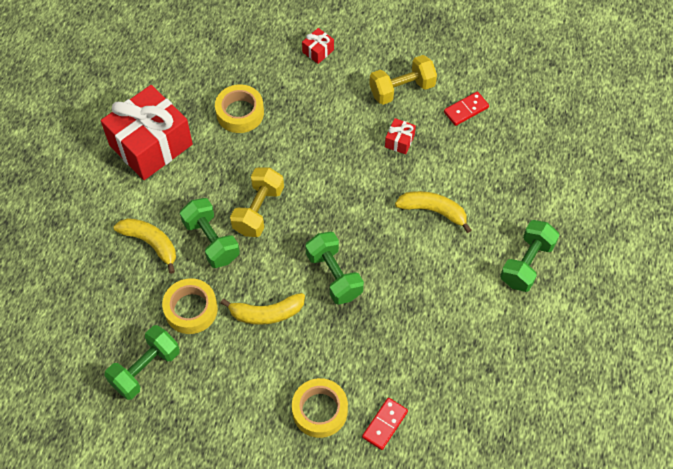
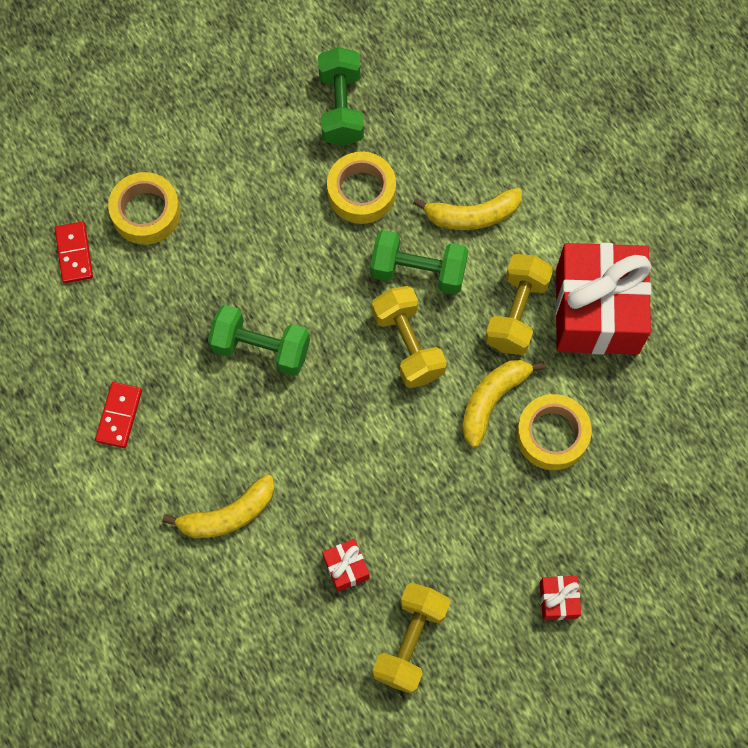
camera: 135 degrees right, 10 degrees up
(189, 178) = (516, 313): none -> yellow dumbbell
(266, 313) = (287, 252): yellow banana -> yellow banana (492, 400)
(466, 110) = (311, 685): red domino -> red domino (119, 415)
(526, 263) = (75, 545): green dumbbell -> none

